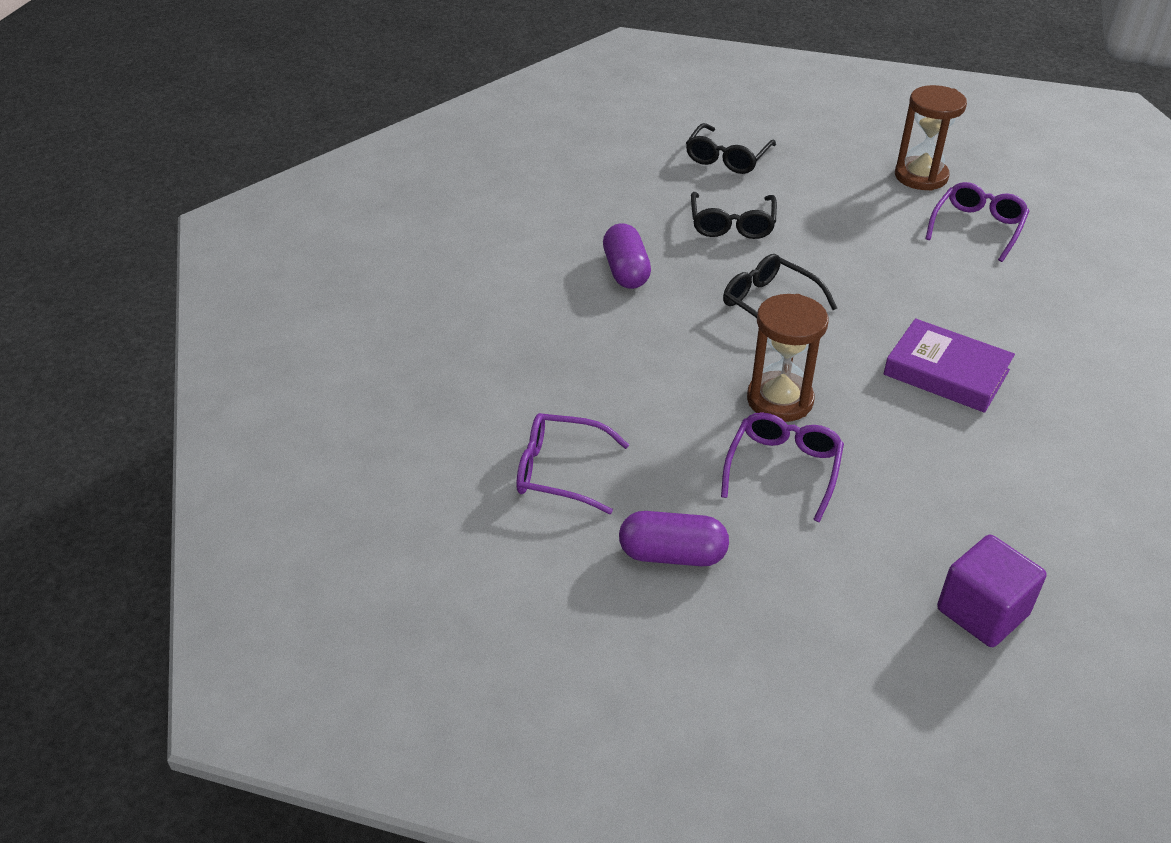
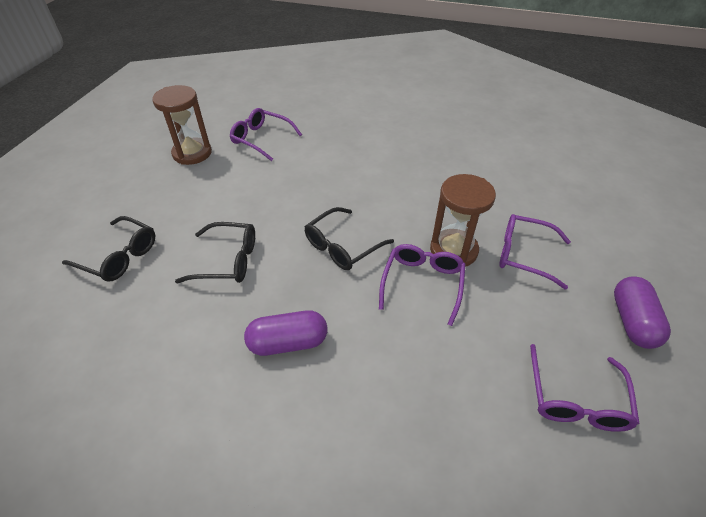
camera: 90 degrees left, 5 degrees up
(716, 367) = (422, 284): none -> purple glasses
(946, 372) = (412, 172): purple book -> none
(982, 612) = (606, 187): purple cube -> none

